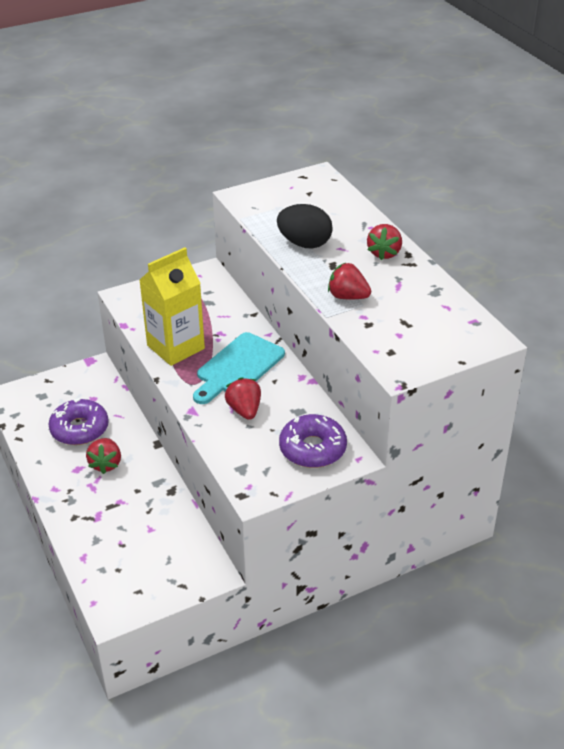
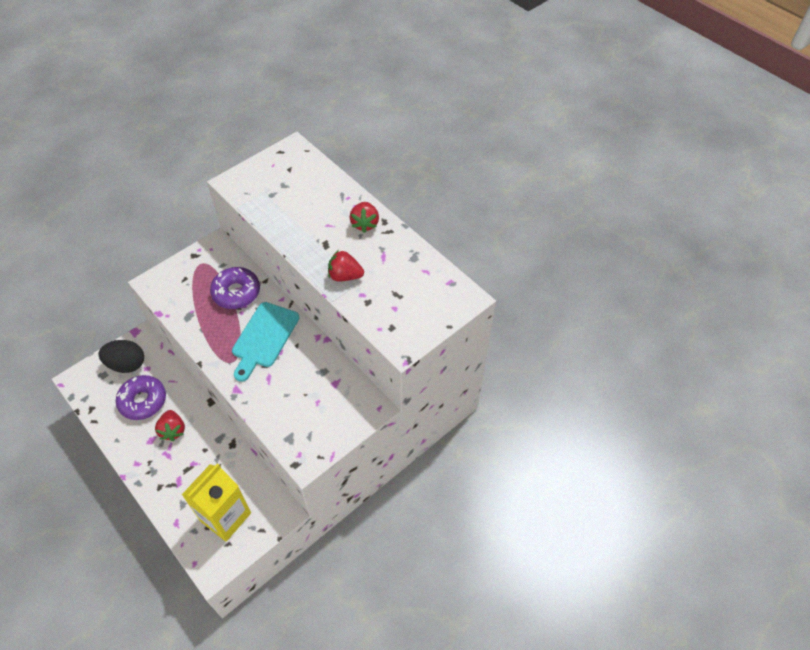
camera: 15 degrees left, 15 degrees up
(175, 347) = (208, 327): yellow carton -> yellow carton (225, 516)
(244, 410) = (279, 380): red strawberry -> none
(304, 243) = (297, 225): black egg -> black egg (127, 364)
(312, 449) = (341, 406): purple donut -> purple donut (236, 292)

